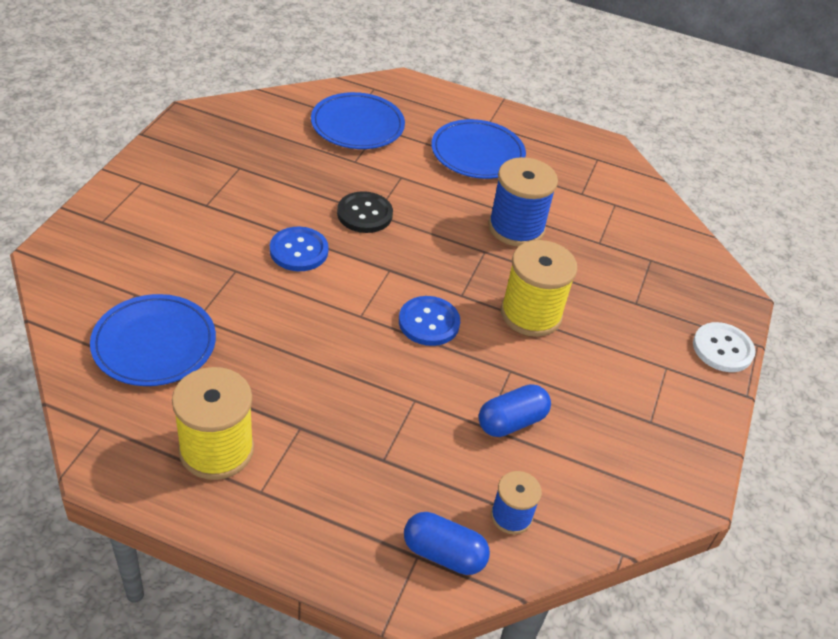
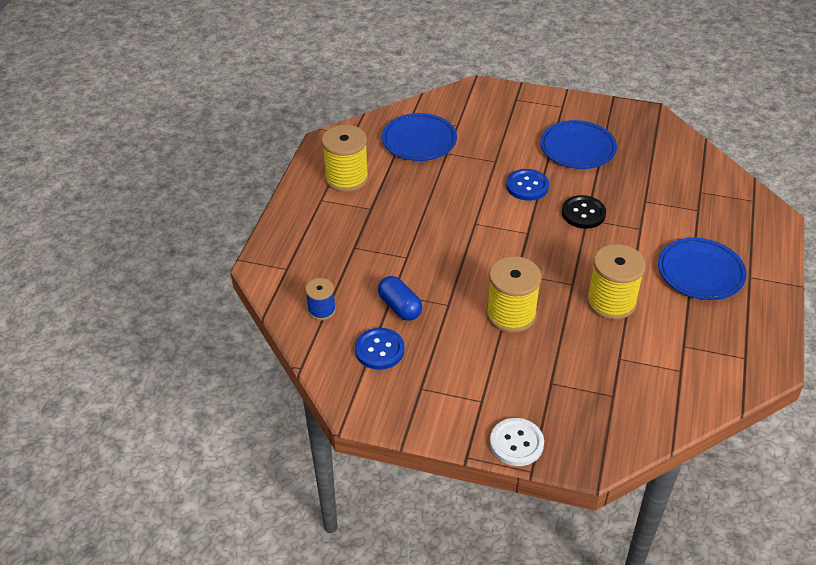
camera: 90 degrees right, 0 degrees up
(357, 125) = (693, 197): blue plate -> blue plate (577, 148)
(429, 322) = (481, 258): blue button -> blue button (379, 350)
(443, 554) = (289, 280): blue capsule -> none
(516, 228) = (611, 302): blue spool -> yellow spool

